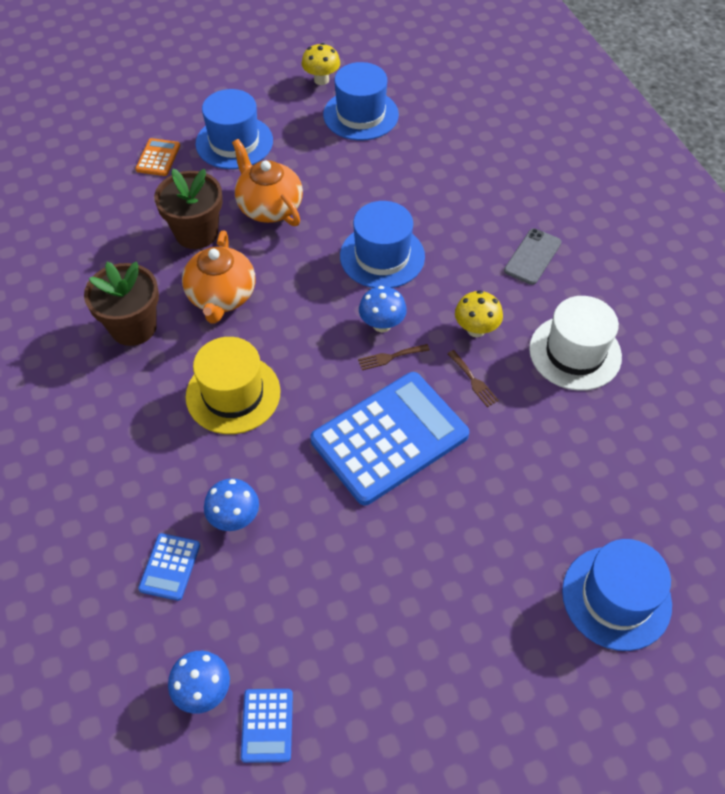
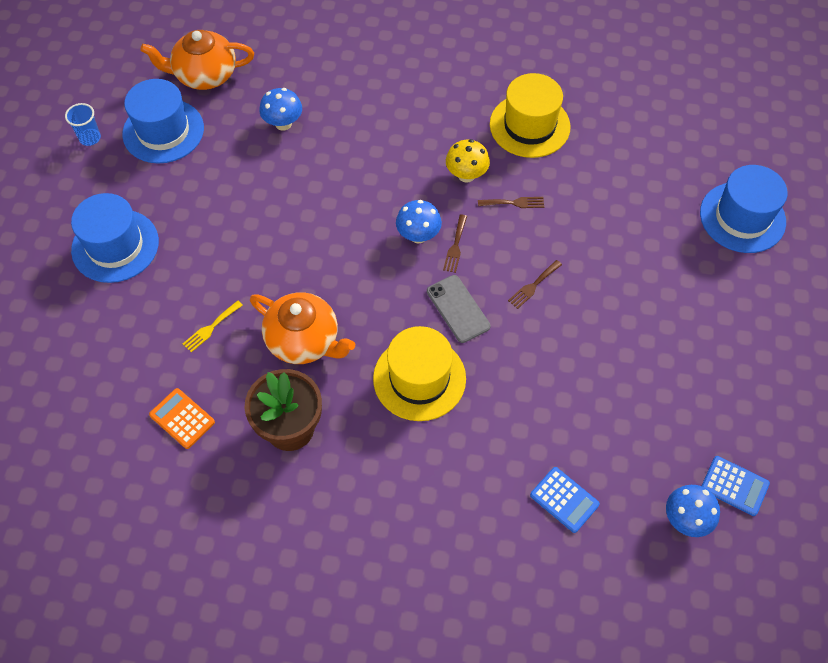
camera: 60 degrees left, 5 degrees up
(158, 158) = (83, 319): orange calculator -> orange calculator (182, 418)
(196, 233) = (211, 328): brown flower pot -> yellow fork
(234, 518) = (544, 431): blue mushroom -> blue mushroom (283, 123)
(269, 207) = (223, 255): orange teapot -> orange teapot (204, 75)
(321, 80) = (90, 138): yellow mushroom -> blue cup
(382, 256) = (345, 199): blue hat -> none
(389, 438) = (533, 286): blue calculator -> brown fork
(532, 257) = (420, 99): grey phone -> grey phone (458, 309)
(575, 352) = (529, 125): white hat -> yellow hat

